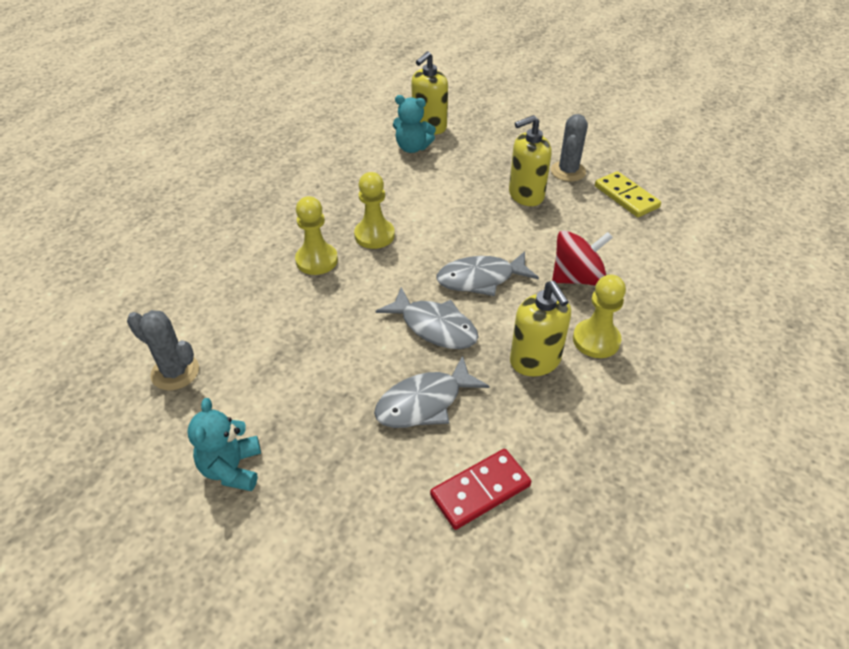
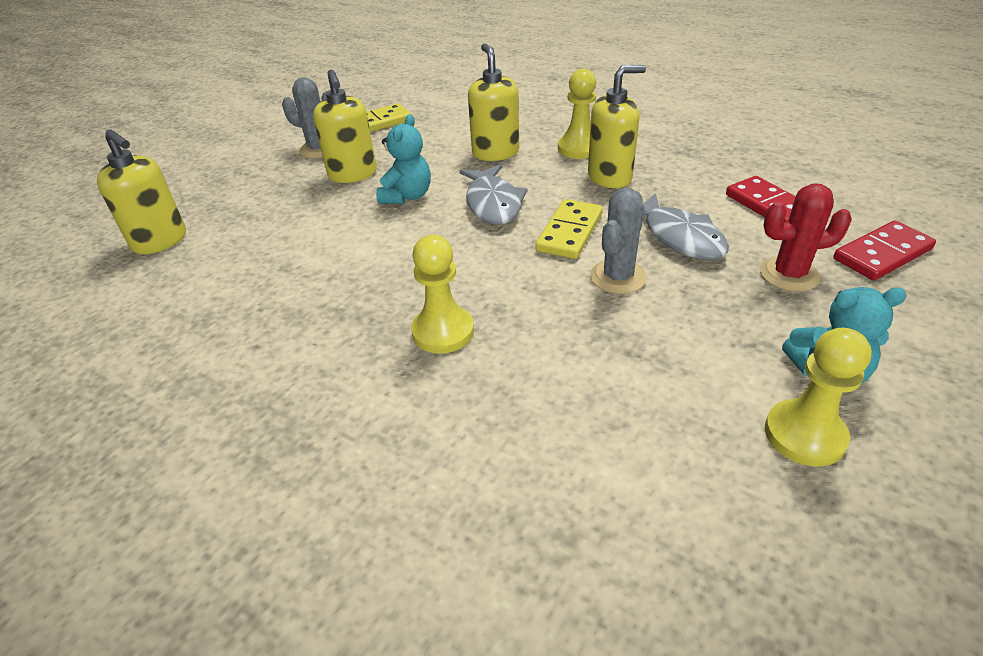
camera: 85 degrees left, 5 degrees down
(175, 372) = (689, 464): grey cactus -> grey cactus (618, 277)
(359, 476) = (789, 274): none -> red cactus
(374, 235) = (398, 281): yellow pawn -> yellow pawn (804, 435)
(386, 571) = (882, 254): none -> red domino
(412, 148) = (205, 254): turquoise teddy bear -> turquoise teddy bear (407, 196)
(434, 327) = (569, 232): grey fish -> yellow domino
(577, 278) = (495, 153): red spinning top -> yellow soap dispenser

